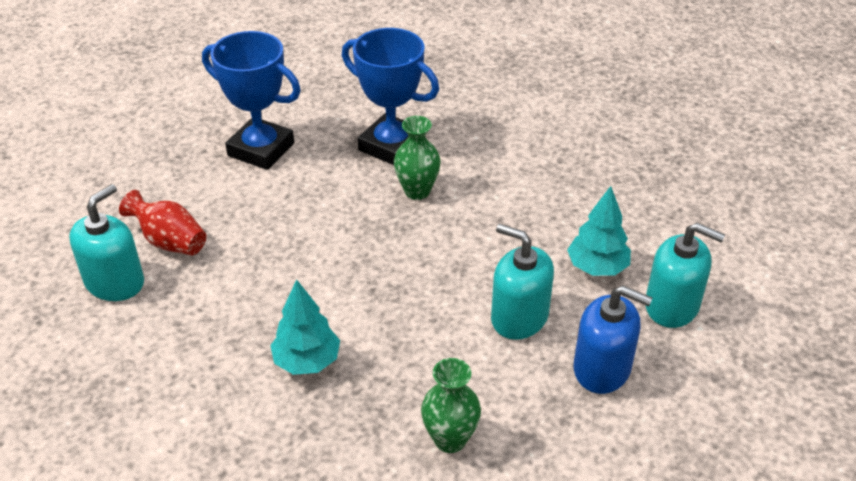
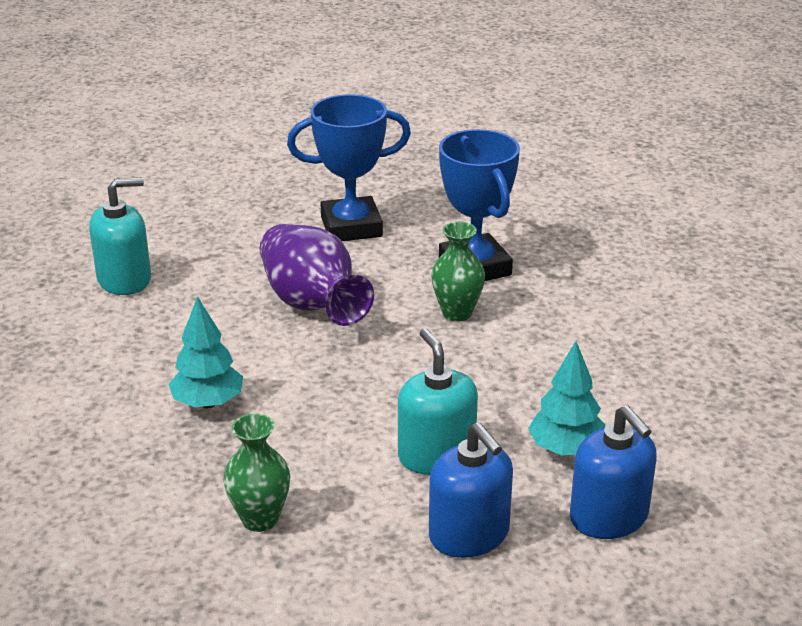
camera: 35 degrees right, 10 degrees down
(170, 242) = (198, 267): red vase -> none
(261, 149) = (351, 227): blue trophy -> blue trophy turned 75 degrees counterclockwise
(300, 233) = (312, 304): none -> purple vase
(672, 306) = (609, 517): turquoise soap dispenser -> blue soap dispenser

